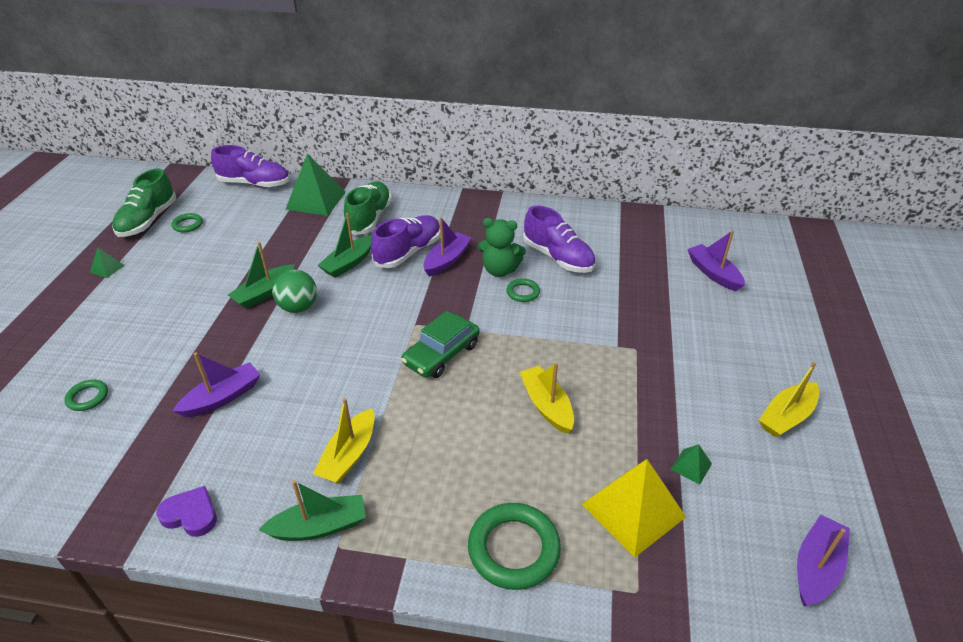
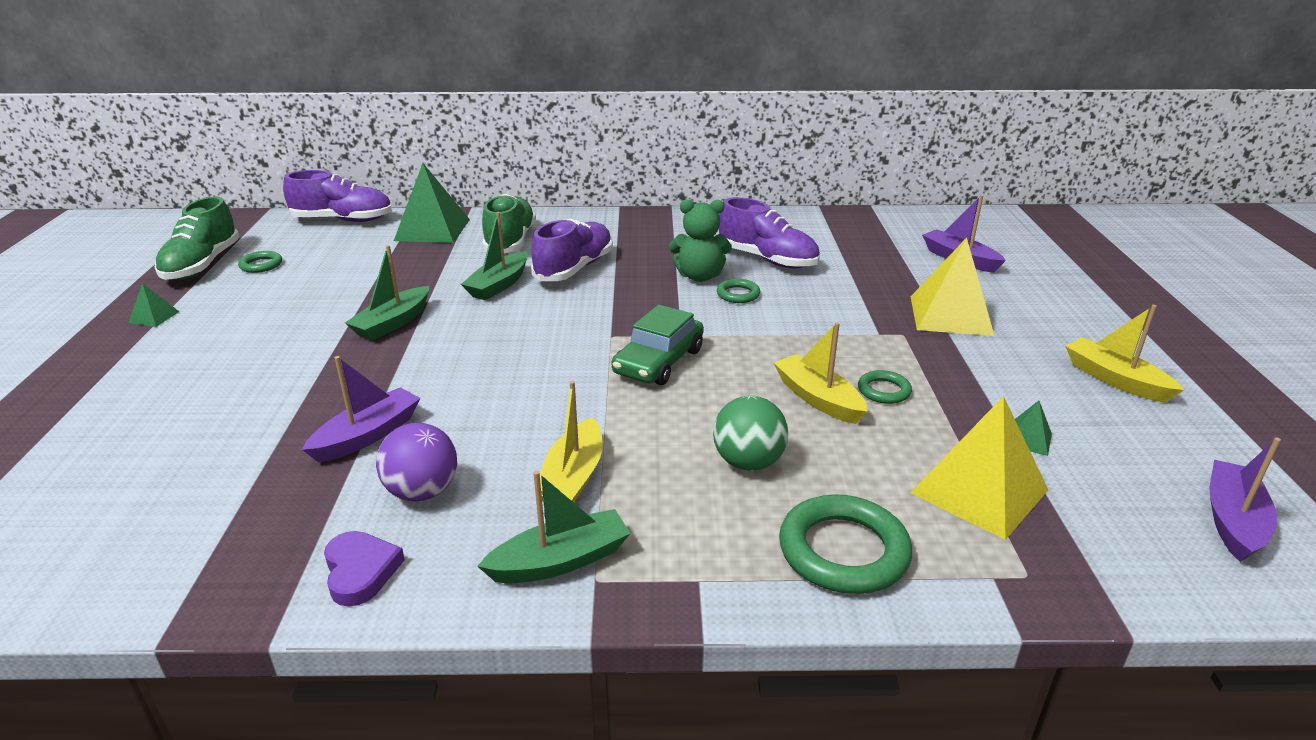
camera: 10 degrees left, 10 degrees down
(88, 397) = (160, 456): green ring -> green ring (884, 391)
(191, 514) = (360, 571): purple heart -> purple heart turned 60 degrees clockwise
(246, 453) = (422, 492): none -> purple ball
(298, 307) = (445, 333): green ball -> green ball (748, 462)
(447, 260) = (628, 272): purple boat -> none
(682, 333) = (951, 315): none -> yellow pyramid
(786, 417) = (1115, 379): yellow boat -> yellow boat turned 105 degrees clockwise

